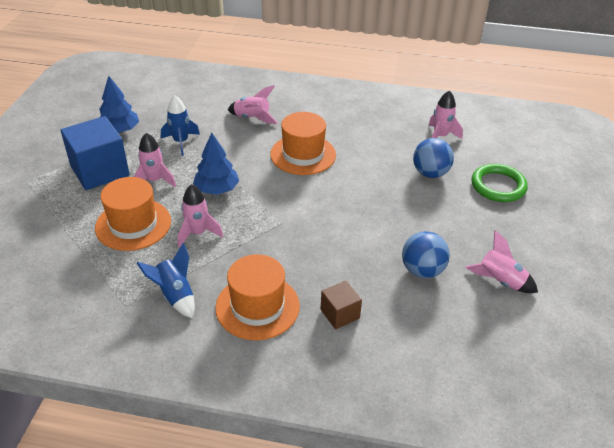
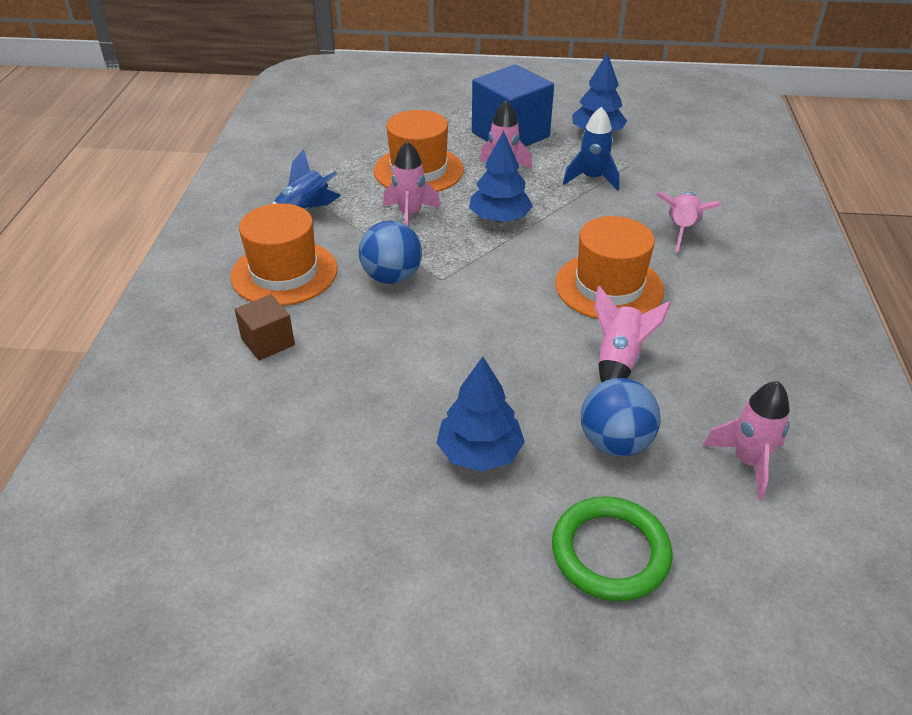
camera: 85 degrees right, 0 degrees up
(422, 270) = (353, 427): blue ball -> blue ball (392, 277)
(439, 220) = (479, 452): none -> blue tree
(500, 281) = (331, 531): pink rocket -> pink rocket (618, 360)

